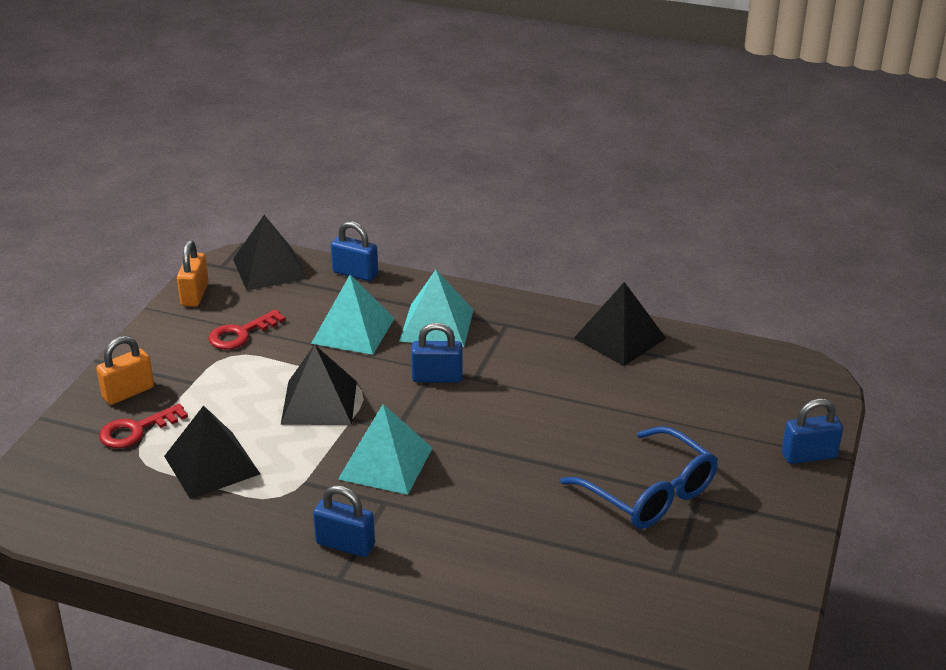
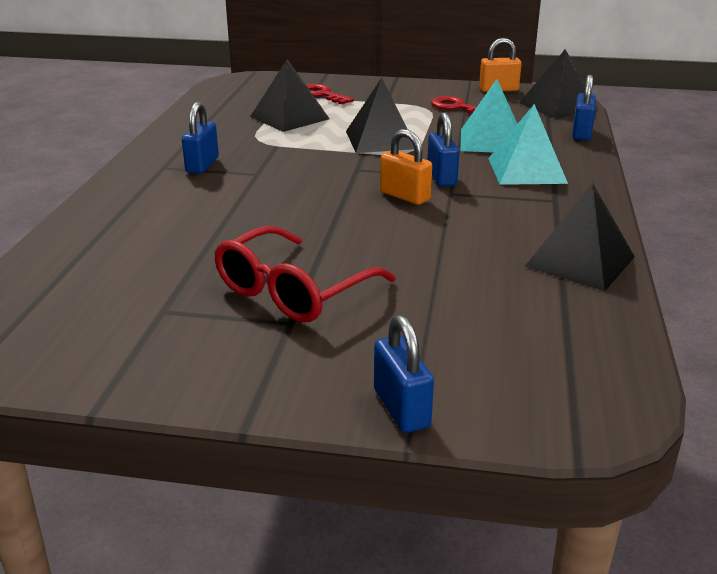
camera: 80 degrees right, 5 degrees down
(128, 392) = (364, 88): orange padlock -> orange padlock (405, 196)
(385, 463) = (308, 169): turquoise pyramid -> none
(650, 493) = (293, 291): blue glasses -> red glasses

